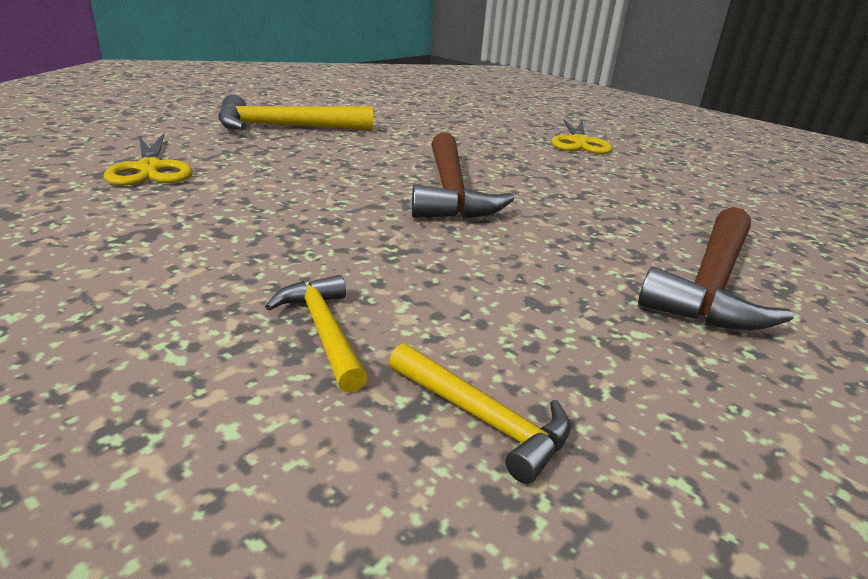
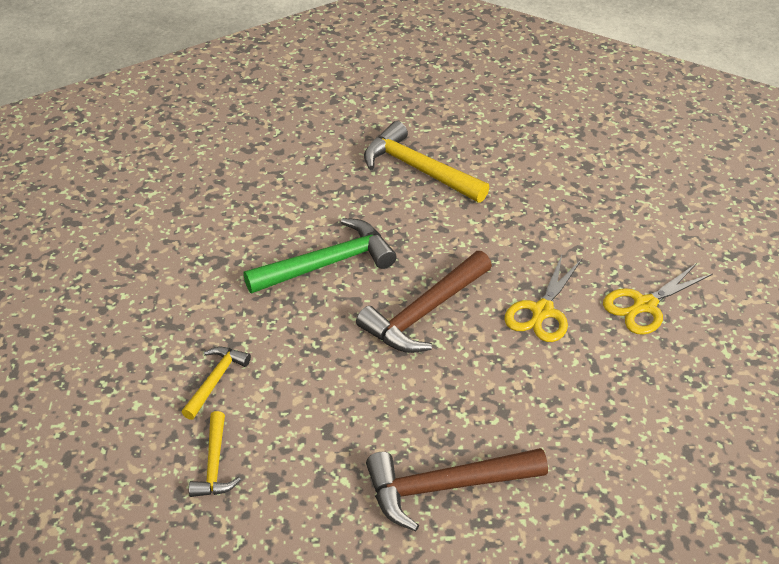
camera: 50 degrees right, 15 degrees up
(150, 168) = (277, 192): yellow scissors -> yellow scissors (542, 311)
(297, 194) = (327, 264): none -> green hammer

